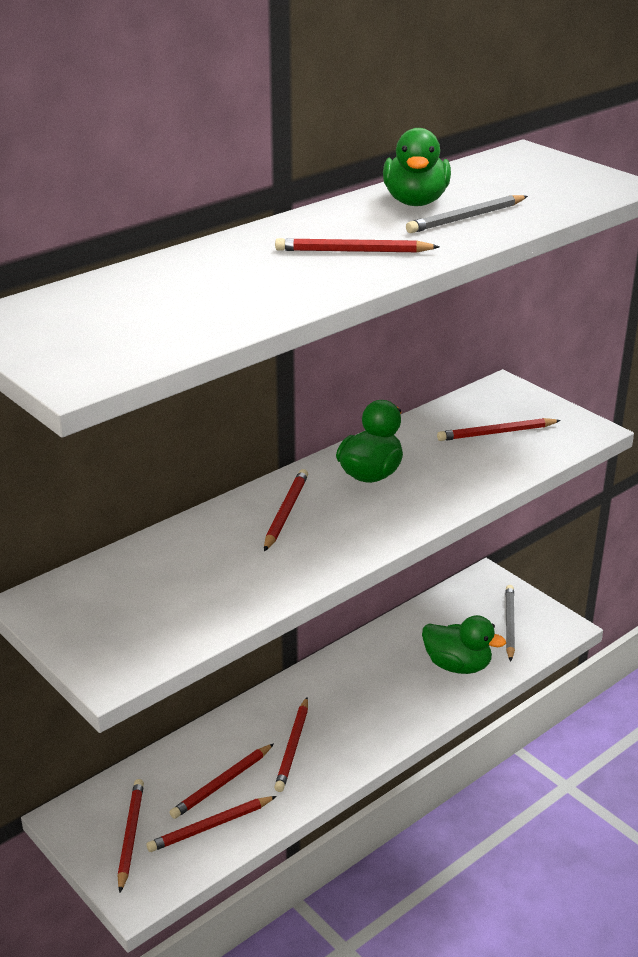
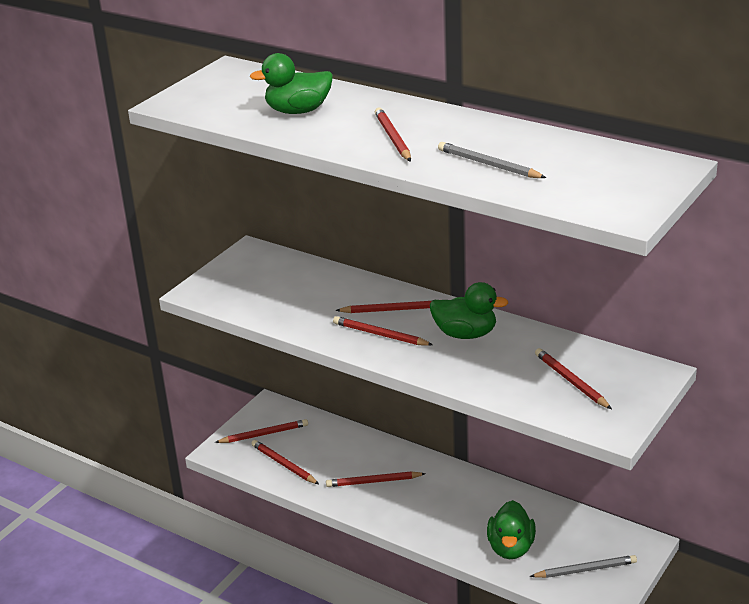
camera: 75 degrees right, 0 degrees up
(222, 784) = (324, 459): red pencil -> red pencil (380, 335)
(415, 202) = (508, 142): green duck -> green duck (298, 111)

